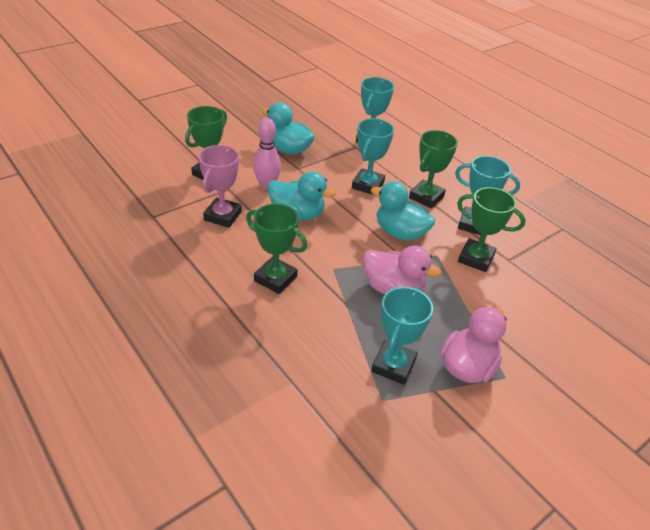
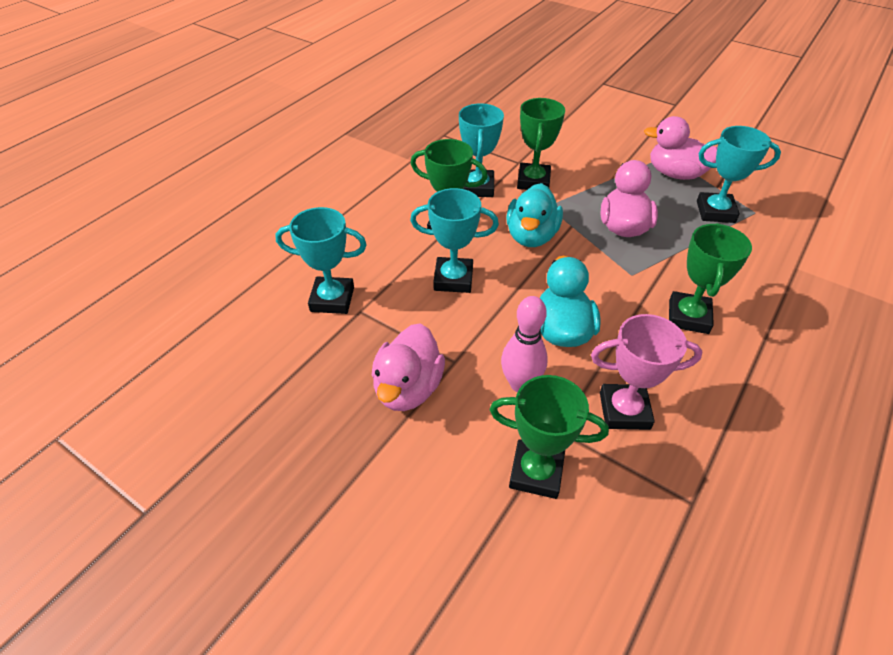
camera: 105 degrees left, 5 degrees up
(289, 150) = (408, 388): turquoise duck -> pink duck

